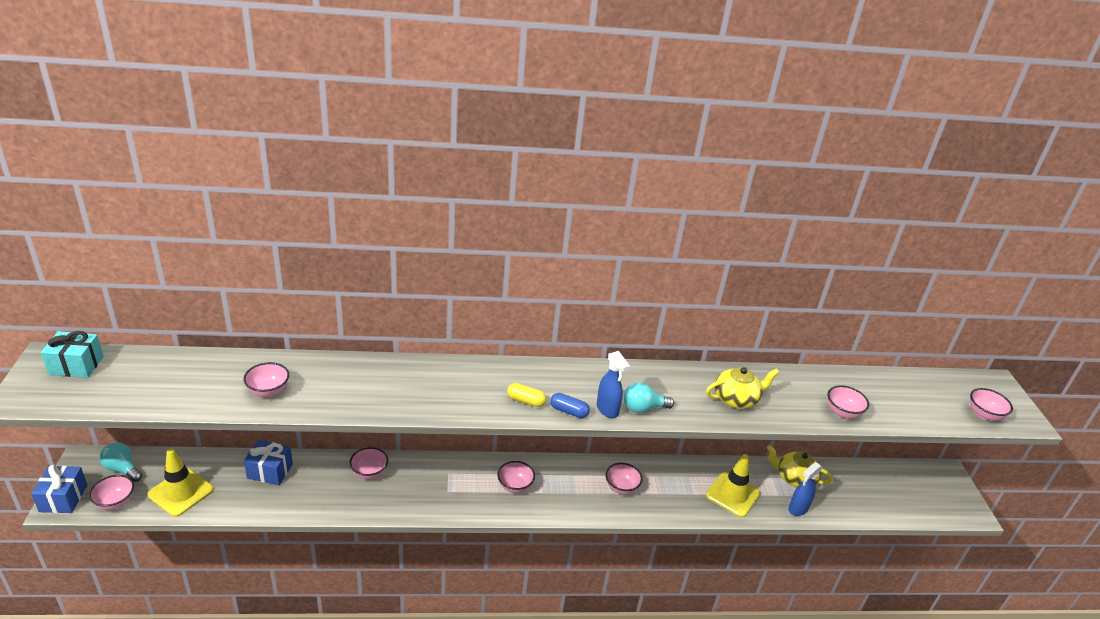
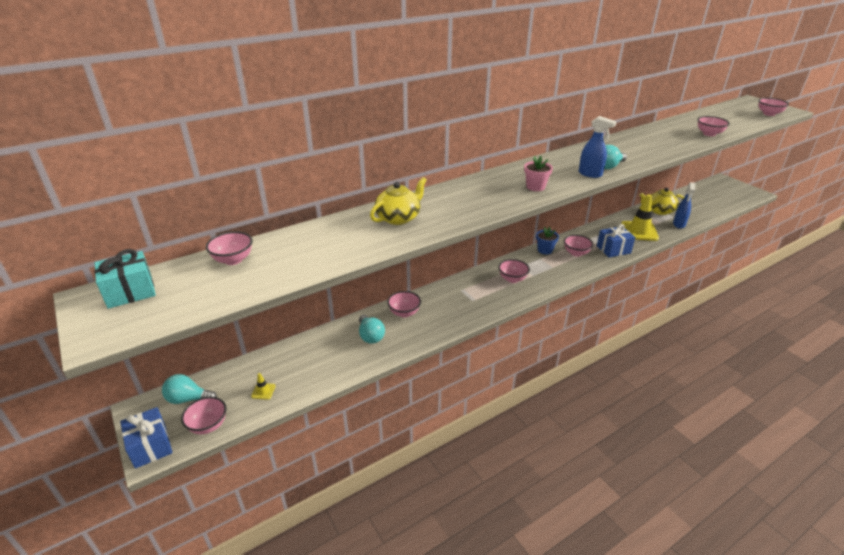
camera: 25 degrees left, 0 degrees up
(181, 492) = (263, 391): yellow traffic cone -> yellow traffic cone, size x0.42
(268, 391) = (341, 245): pink bowl -> pink bowl (233, 260)
(270, 471) = (325, 344): blue gift -> blue gift (613, 249)
(315, 482) = (370, 336): none -> turquoise light bulb
(526, 401) = (535, 187): yellow capsule -> pink flower pot
(569, 411) = (569, 183): blue capsule -> none
(589, 467) = (545, 250): none -> blue flower pot
(736, 399) = (650, 146): yellow teapot -> yellow teapot (398, 218)

